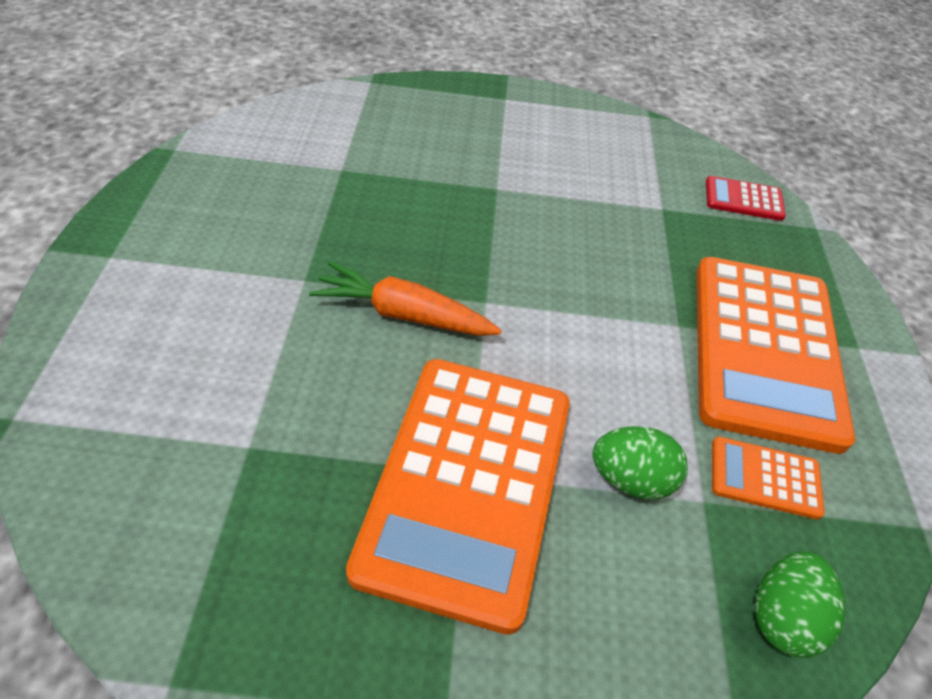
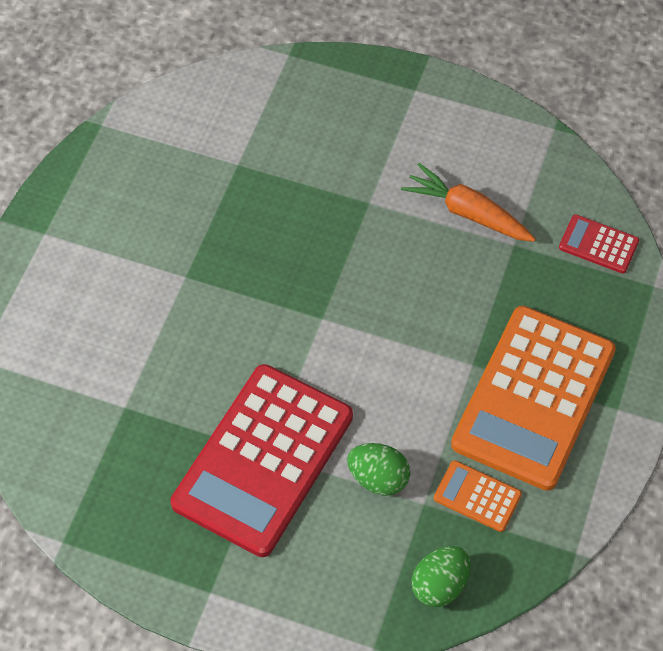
camera: 20 degrees right, 10 degrees up
(403, 314) = (254, 319): orange carrot -> orange carrot (467, 212)
(467, 484) = (263, 460): orange calculator -> red calculator

